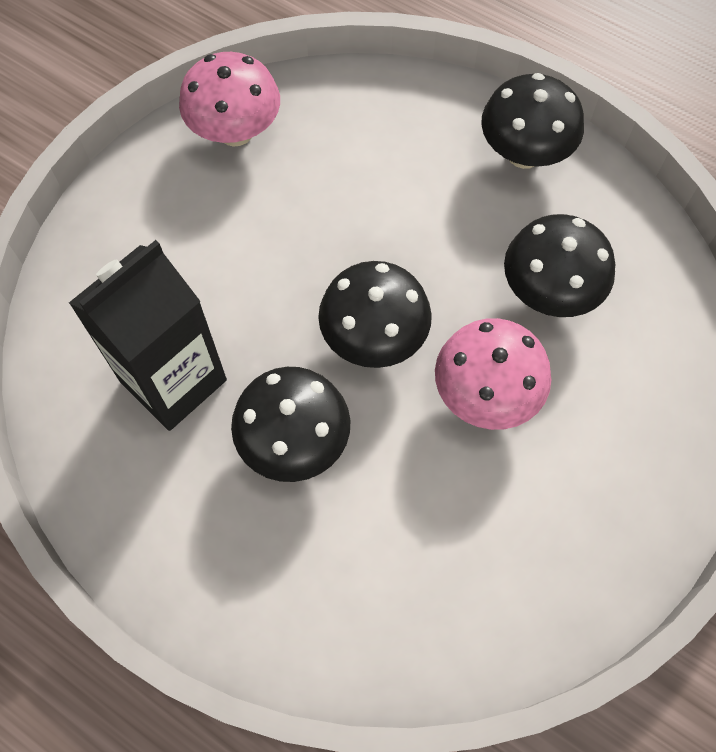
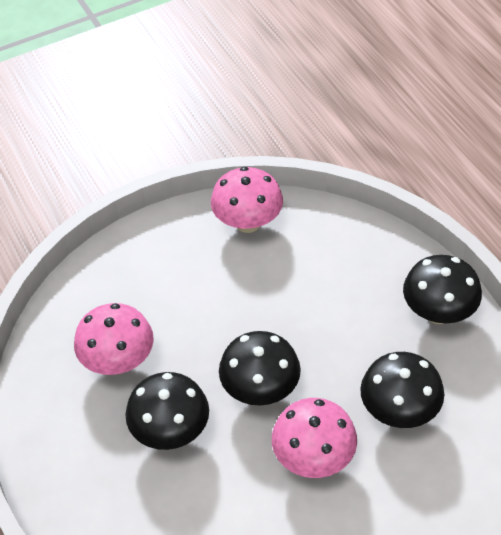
camera: 30 degrees right, 15 degrees down
(173, 381) = (118, 361): black carton -> pink mushroom

